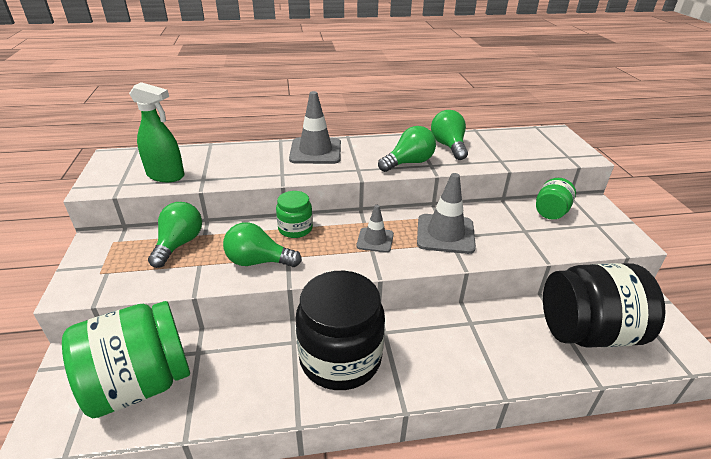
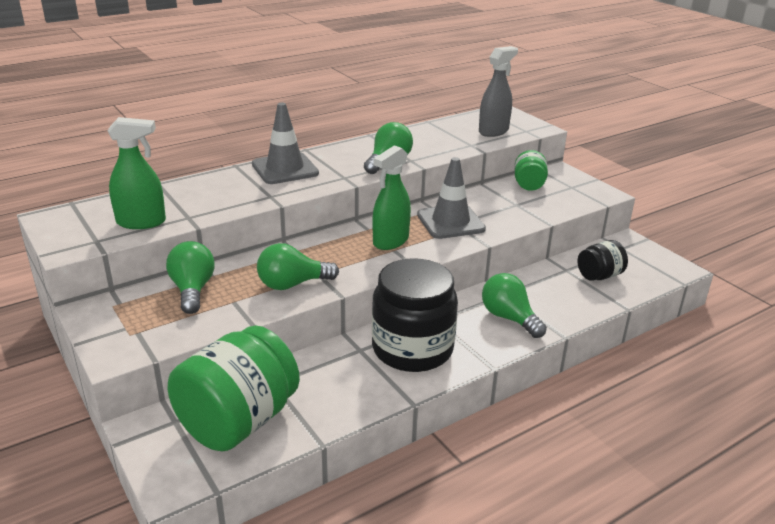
camera: 25 degrees left, 5 degrees down
(295, 229) = (304, 249): green jar -> none
(375, 240) = (390, 241): grey traffic cone -> green spray bottle
(448, 146) = (414, 140): green light bulb -> green light bulb (509, 318)
(533, 151) = (493, 131): none -> grey spray bottle
(587, 332) = (599, 276): black jar -> black jar, size x0.51

